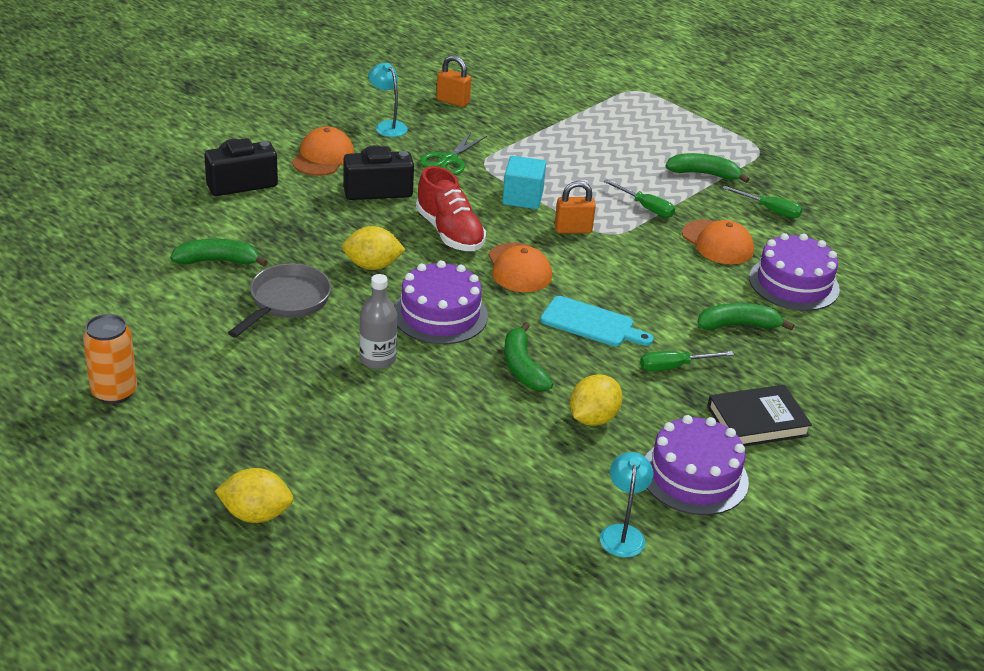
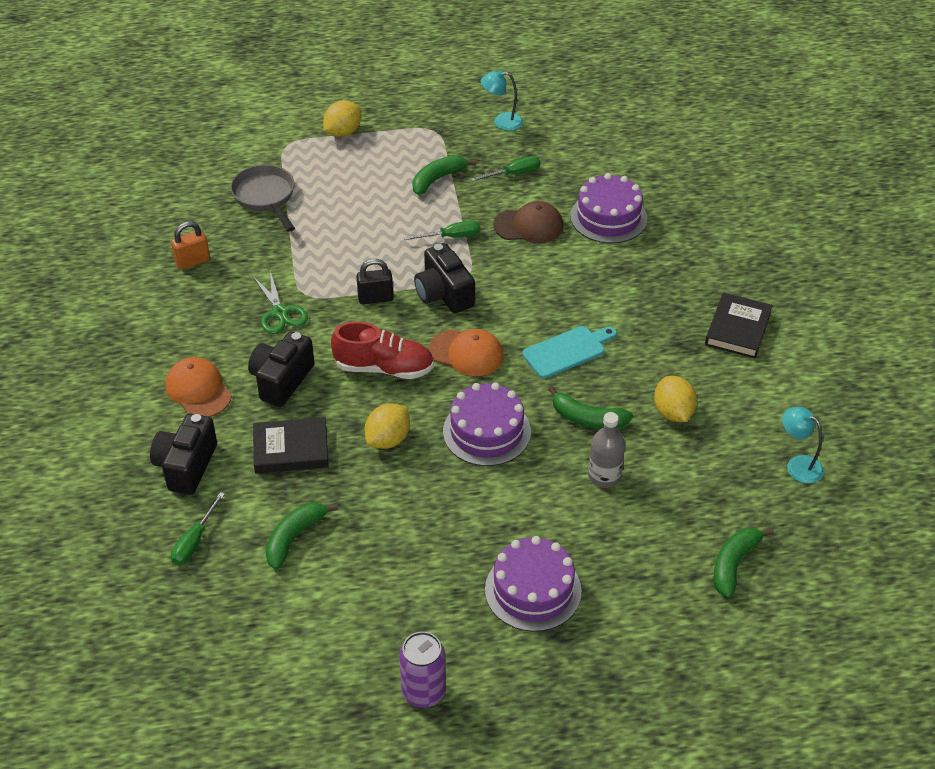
camera: 50 degrees left, 10 degrees up
(114, 392) = (423, 692): orange can -> purple can
(256, 514) = (641, 664): yellow lemon -> yellow lemon (343, 132)
(286, 302) = (391, 519): grey pan -> grey pan (265, 197)
(309, 222) = (291, 449): none -> black book
(377, 359) = (512, 499): grey bottle -> grey bottle (604, 476)
(387, 126) = (190, 323): turquoise lamp -> turquoise lamp (501, 121)
(522, 198) = (375, 298): turquoise cube -> black padlock
(573, 229) = (444, 294): orange padlock -> black camera
(674, 367) = (650, 336): green screwdriver -> green screwdriver (194, 541)
(694, 476) = (769, 395): purple cake -> purple cake (533, 590)
(717, 243) = (529, 226): orange cap -> brown cap
(738, 325) = (631, 275): green banana -> green banana (734, 564)

